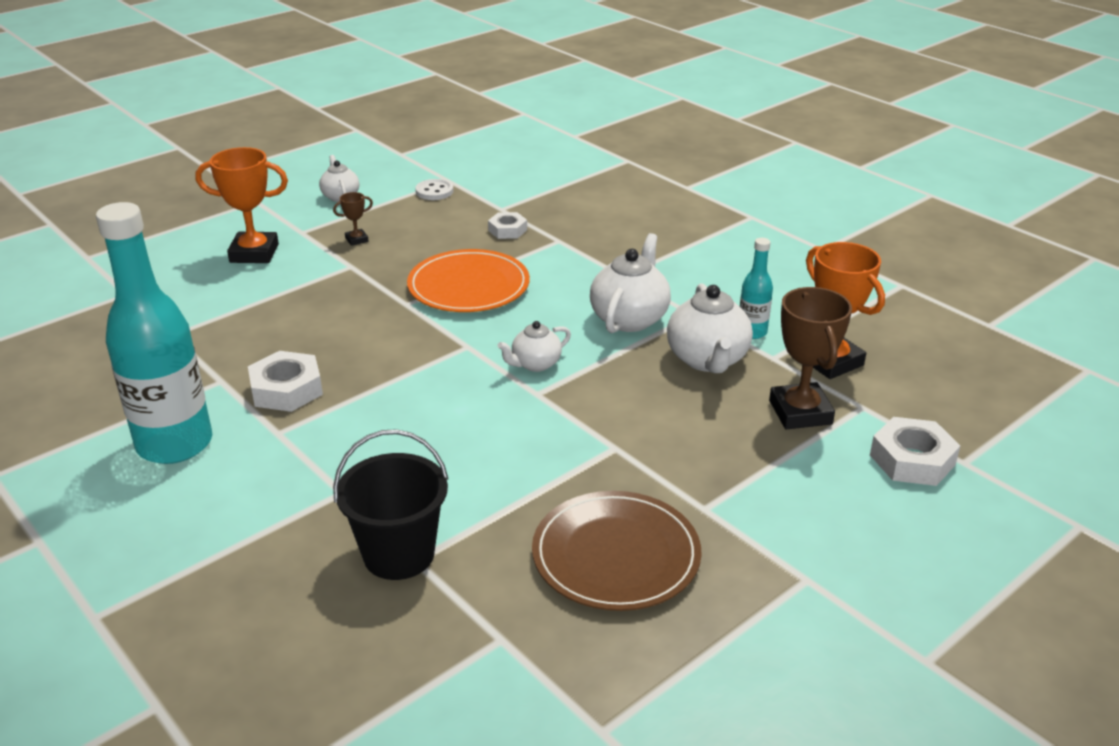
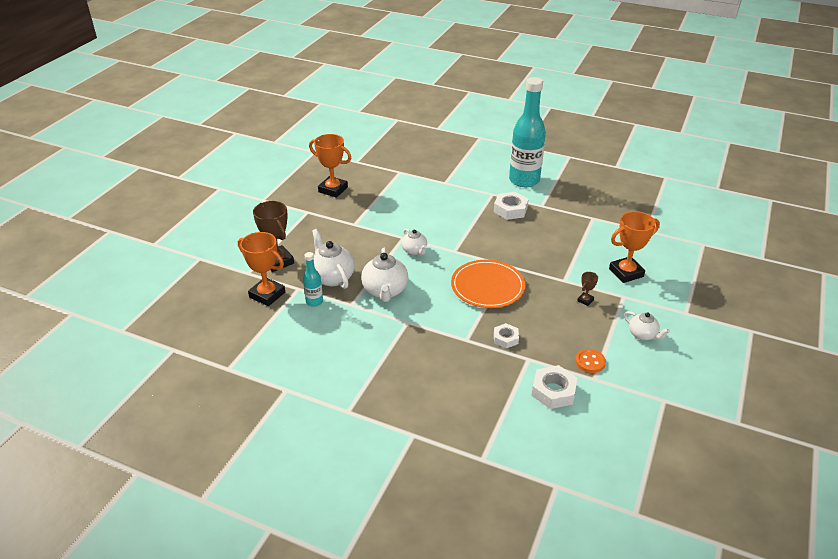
camera: 155 degrees right, 5 degrees up
(399, 554) = (406, 172): black bucket -> none
(434, 191) = (590, 362): white button -> orange button
(535, 364) = (414, 251): white teapot -> white teapot turned 120 degrees clockwise
(616, 555) = (333, 189): brown plate -> orange trophy
(912, 460) = (223, 253): white nut -> white nut (553, 391)

